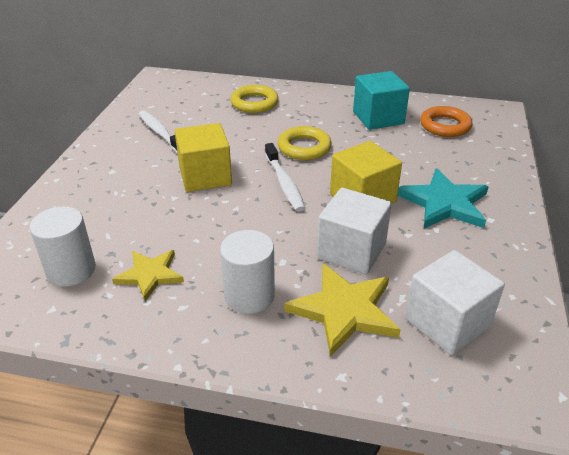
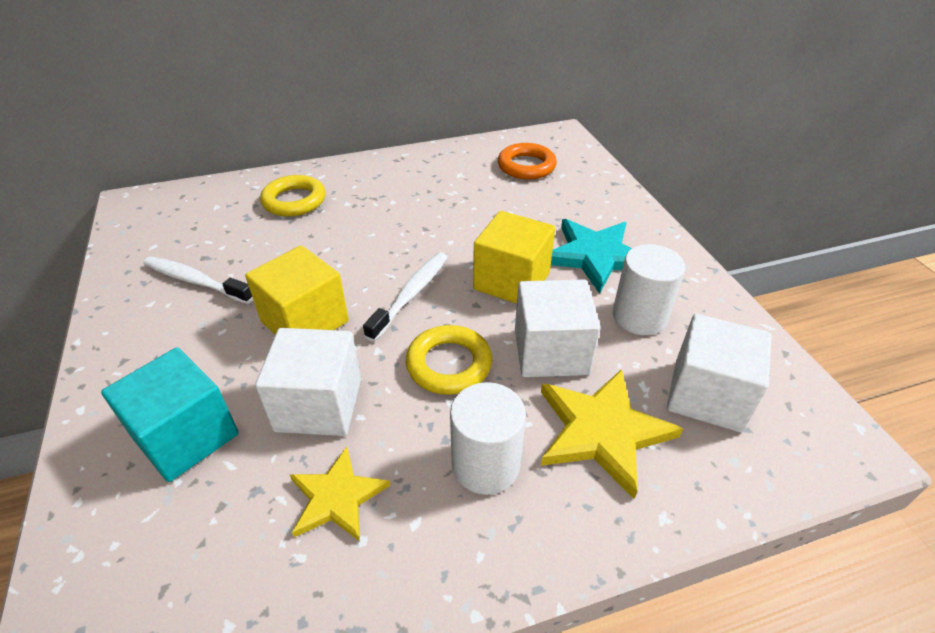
camera: 30 degrees left, 5 degrees up
(71, 270) = (213, 547): white cylinder -> white cylinder (639, 317)
(177, 224) = (319, 405): none -> white cube
(284, 183) = (411, 294): white toothbrush -> white toothbrush turned 105 degrees counterclockwise
(304, 147) = (399, 240): yellow ring -> yellow ring (449, 364)
(378, 118) = (452, 177): turquoise cube -> turquoise cube (186, 436)

